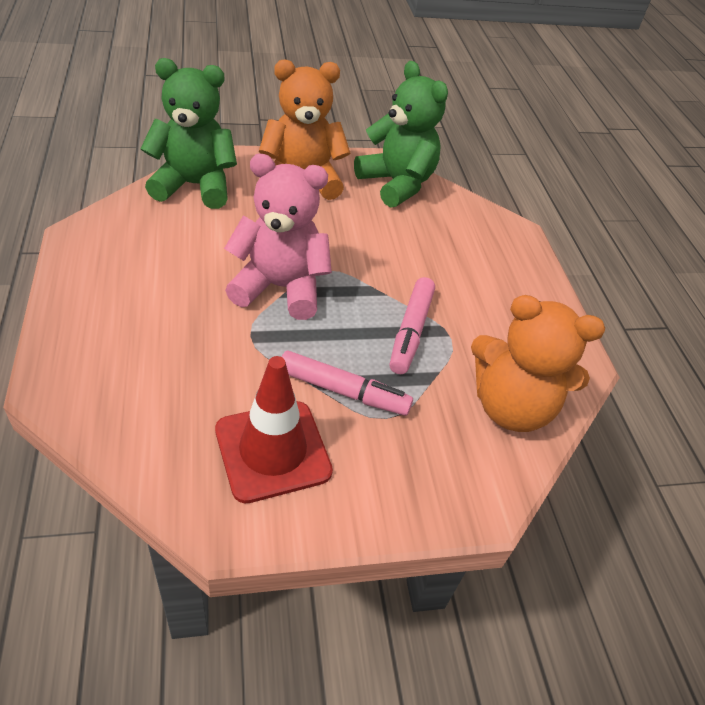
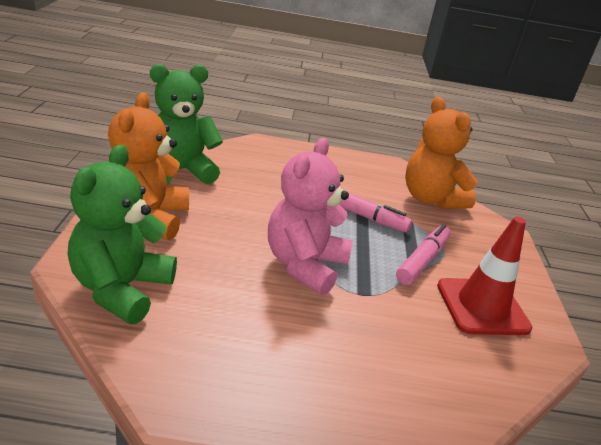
camera: 75 degrees left, 15 degrees down
(511, 407) = (430, 199): orange teddy bear -> orange teddy bear turned 120 degrees clockwise

